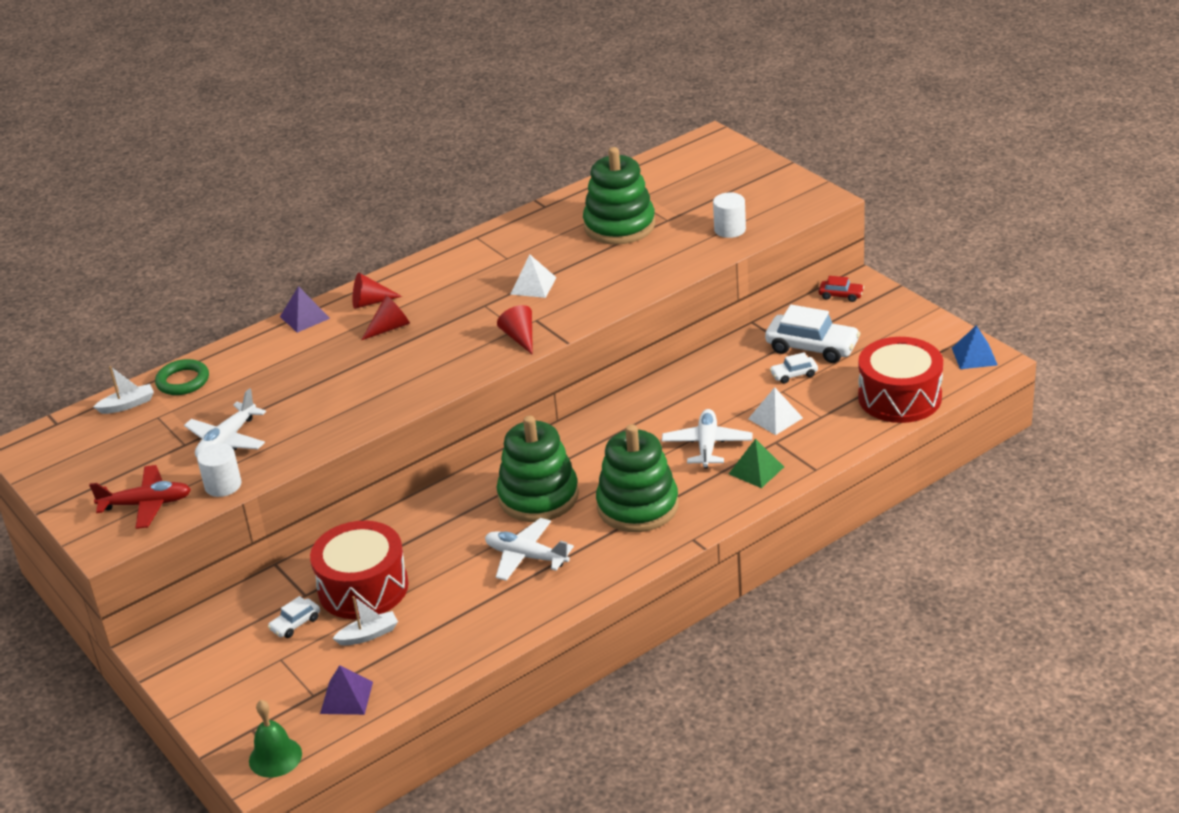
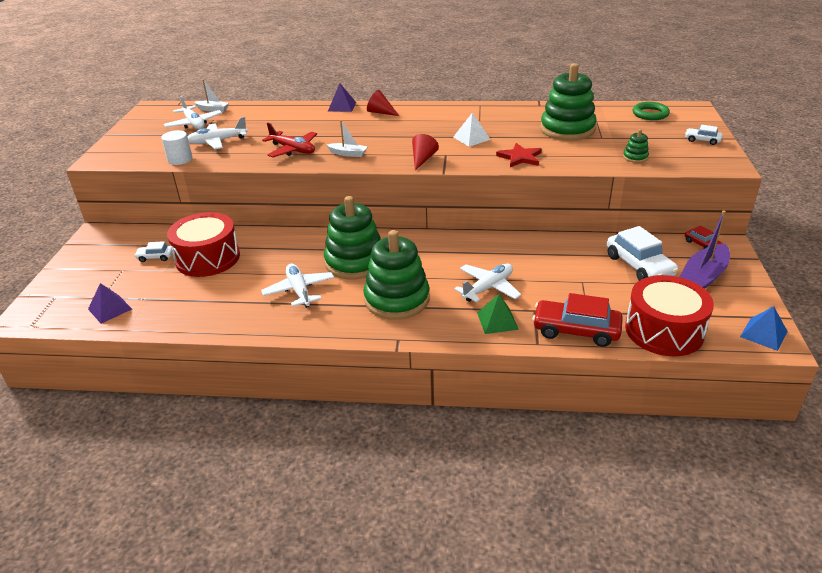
camera: 40 degrees right, 0 degrees up
(142, 436) = (194, 124): none -> white plane
(146, 504) = (141, 152): red plane -> red plane (293, 150)
(183, 381) = (249, 110): green ring -> green ring (650, 114)
(275, 757) = (37, 317): green bell -> none
(368, 635) = (170, 283): white boat -> white boat (348, 154)
(389, 328) = (369, 127): red cone -> none
(619, 285) = (520, 157): none -> red star
(730, 230) = (635, 157): white cylinder -> green stacking toy
(775, 418) = (554, 295): white pyramid -> none
(794, 375) = (604, 276): white car -> white car (702, 140)
(832, 439) = (576, 330): none -> red car
(876, 329) = (703, 277): none -> purple boat

